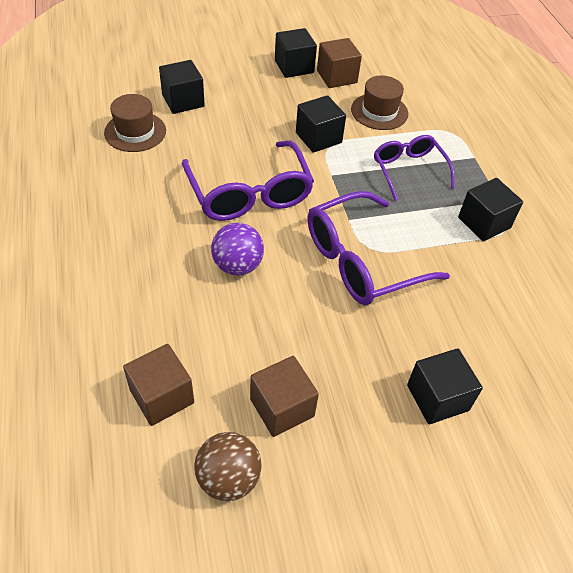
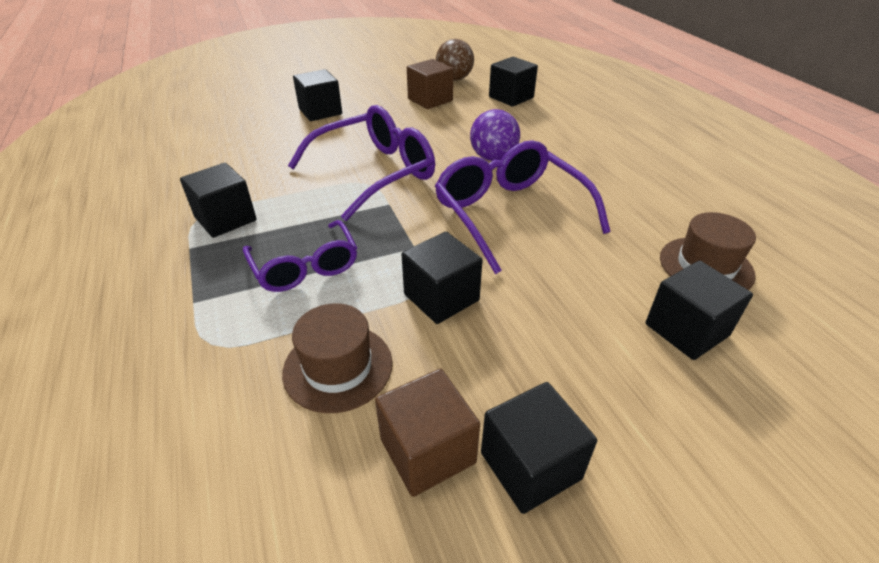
camera: 175 degrees right, 10 degrees down
(162, 396) = (511, 97): brown cube -> black cube

